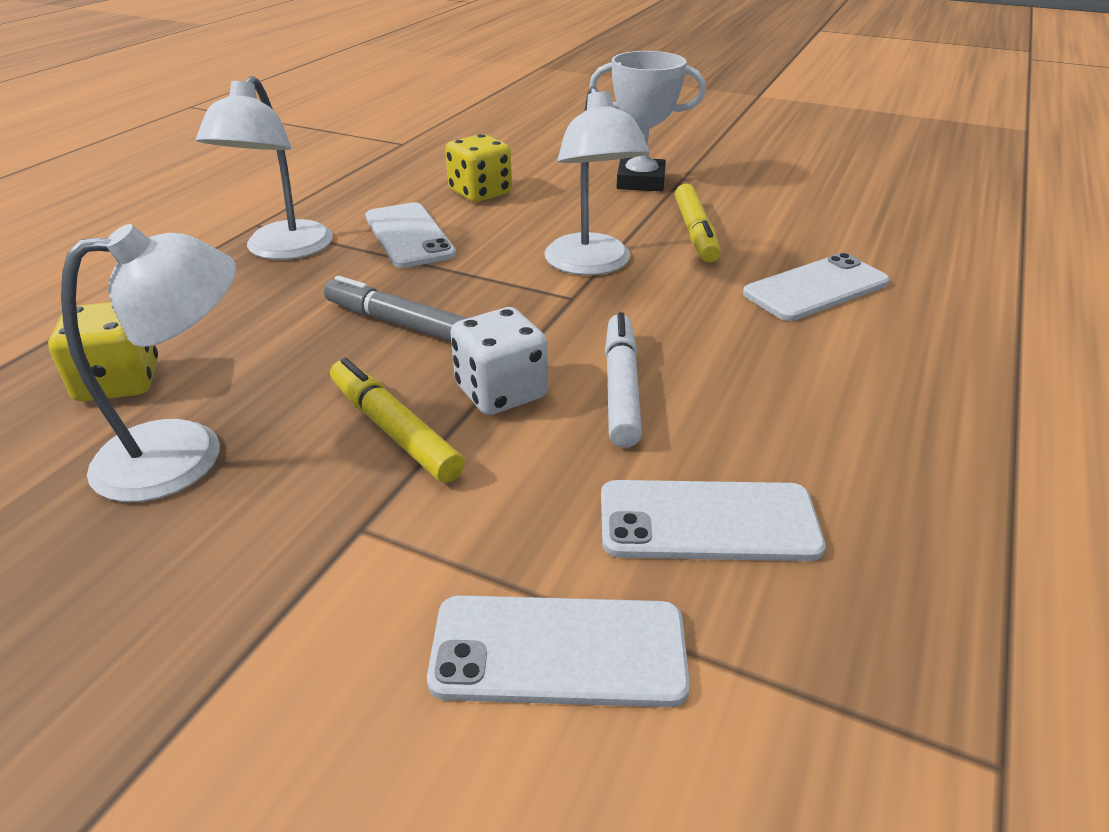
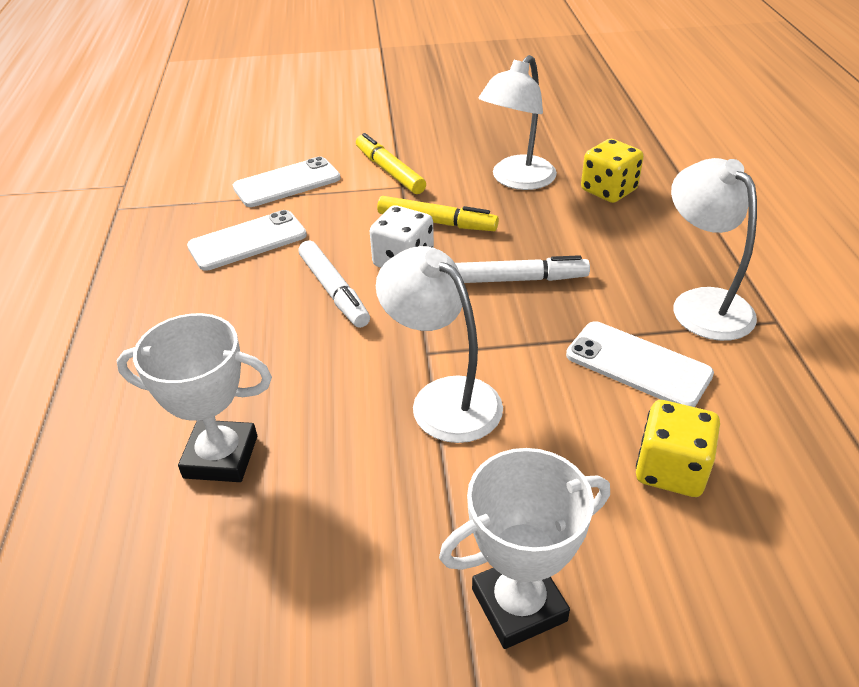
camera: 150 degrees right, 5 degrees up
(400, 323) = (519, 279): grey marker -> white marker
(695, 232) = (378, 503): yellow marker -> yellow marker (389, 171)
(816, 288) = (221, 457): white phone -> white trophy

